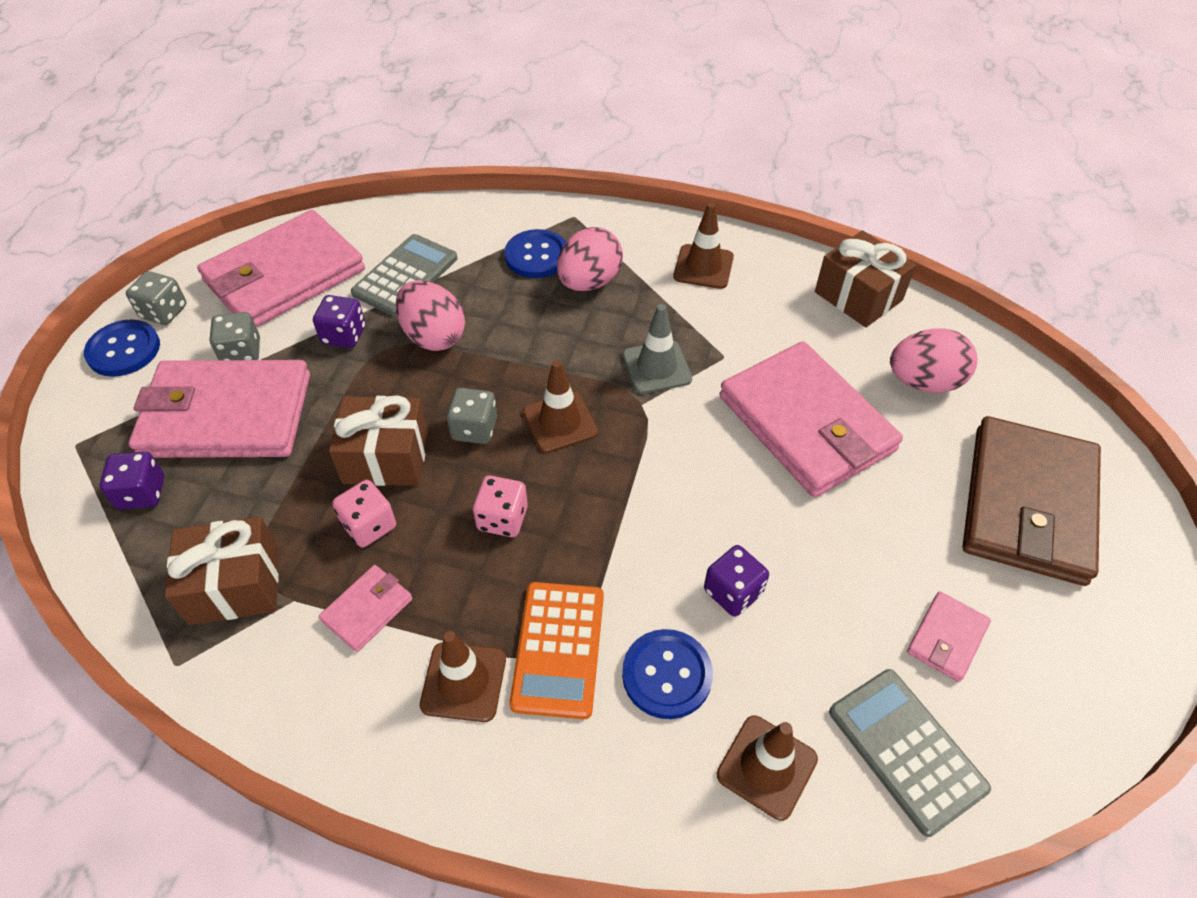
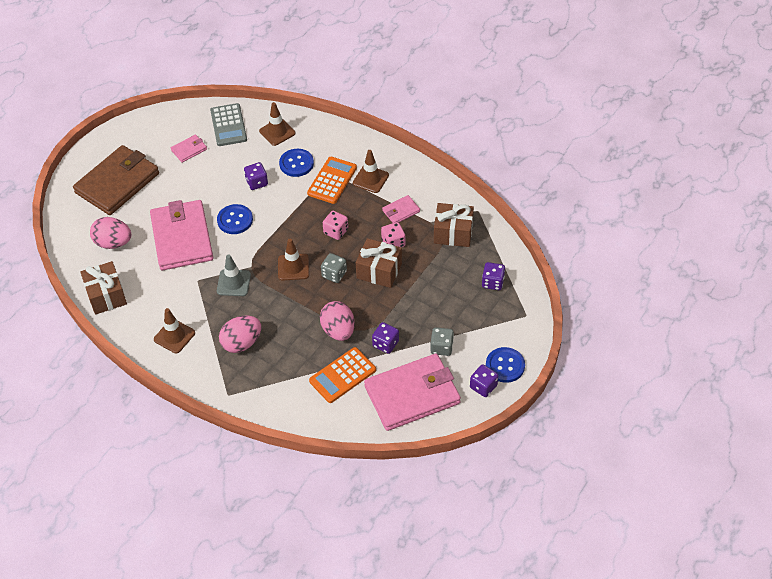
camera: 160 degrees left, 0 degrees up
(164, 312) = (483, 386): grey dice -> purple dice
(226, 415) = (452, 312): pink wallet -> none
(405, 276) = (342, 375): grey calculator -> orange calculator
(536, 256) = (263, 369): blue button -> blue button (235, 220)

